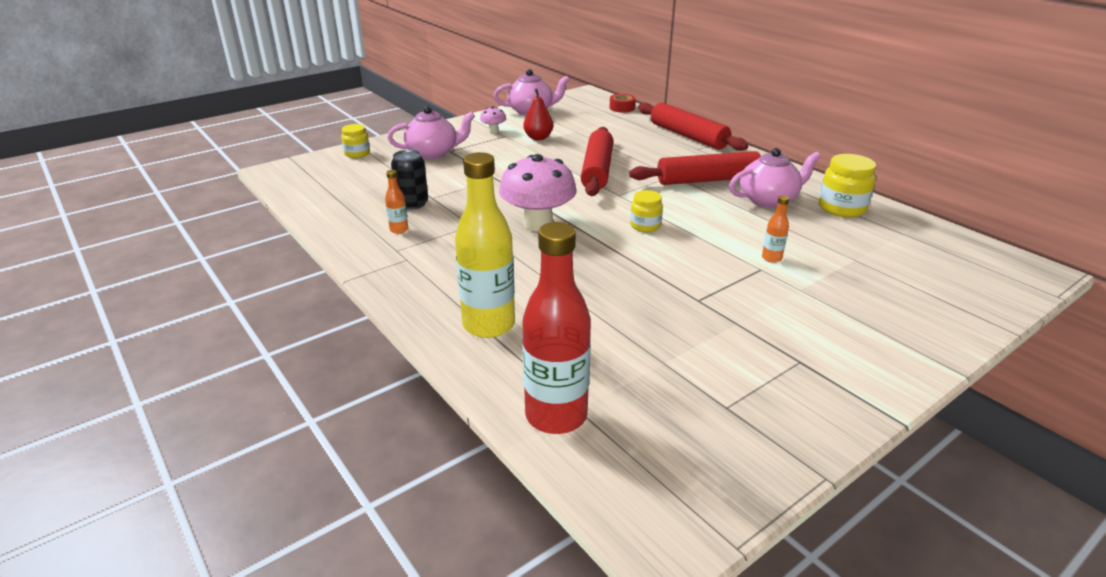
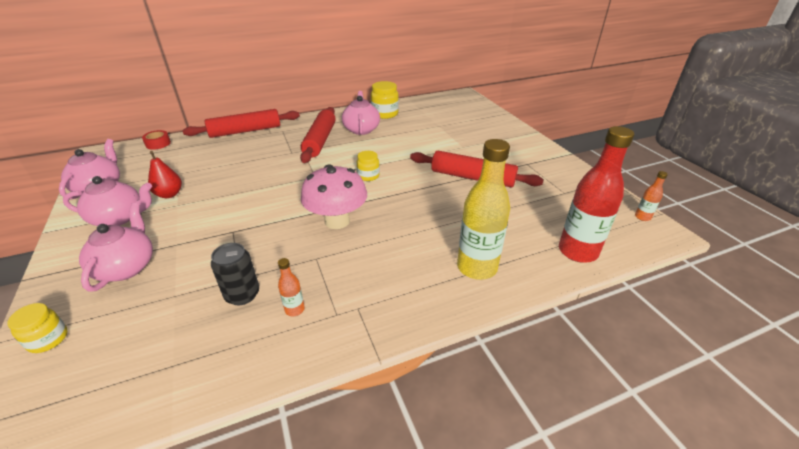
camera: 75 degrees left, 5 degrees up
(493, 131) = (119, 218): pink mushroom -> pink teapot
(597, 170) = (266, 177): red rolling pin -> red rolling pin (472, 177)
(771, 258) = (429, 146): orange bottle -> orange bottle (642, 217)

